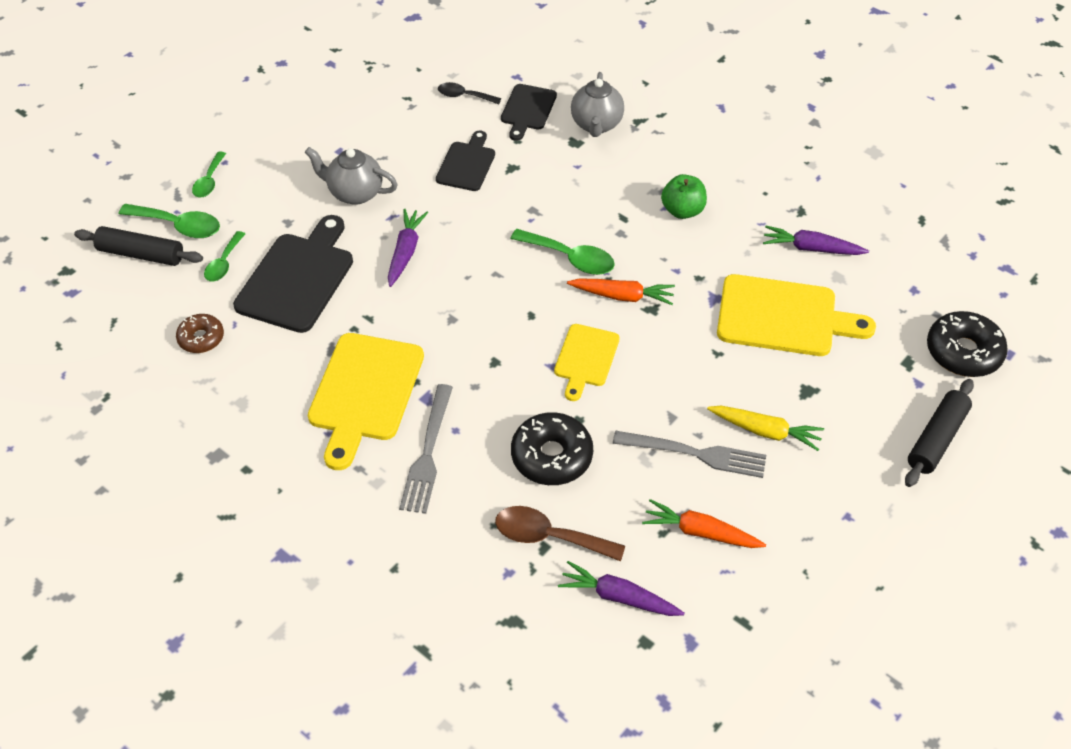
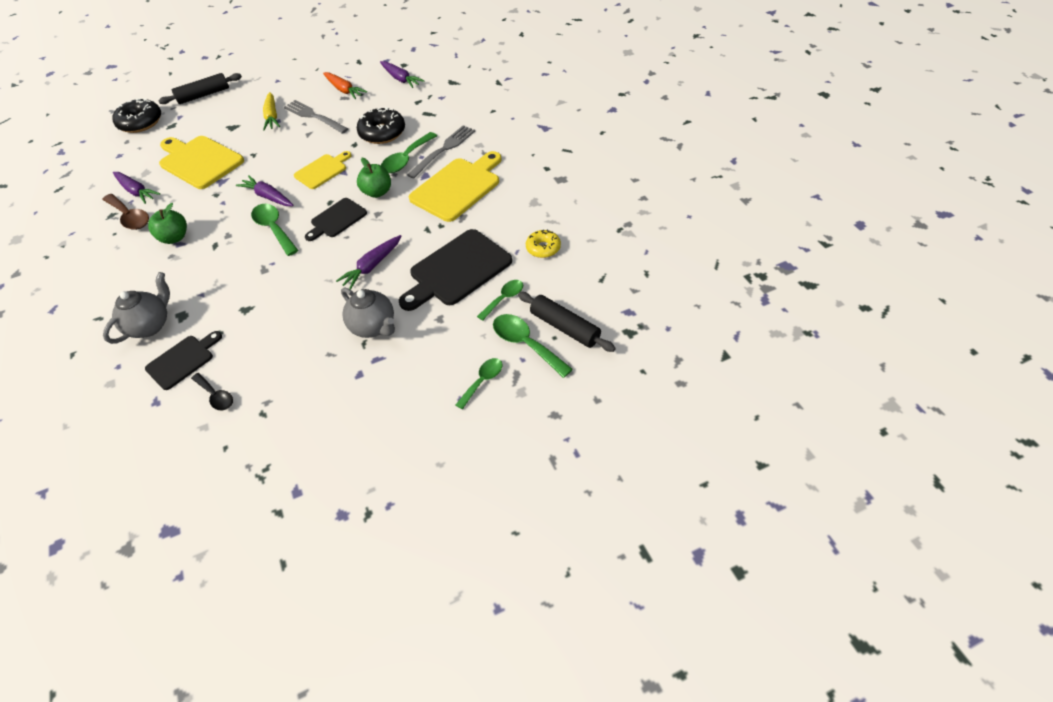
camera: 150 degrees left, 0 degrees up
(201, 338) = (543, 248): brown donut -> yellow donut
(467, 164) = (273, 324): black cutting board -> black cutting board (336, 219)
(475, 417) = (406, 159): none -> green spoon
(476, 349) = (377, 192): none -> green apple
(549, 537) = (412, 104): brown spoon -> brown spoon (130, 217)
(623, 296) = (268, 197): orange carrot -> purple carrot
(765, 431) = (272, 116): yellow carrot -> yellow carrot turned 150 degrees counterclockwise

